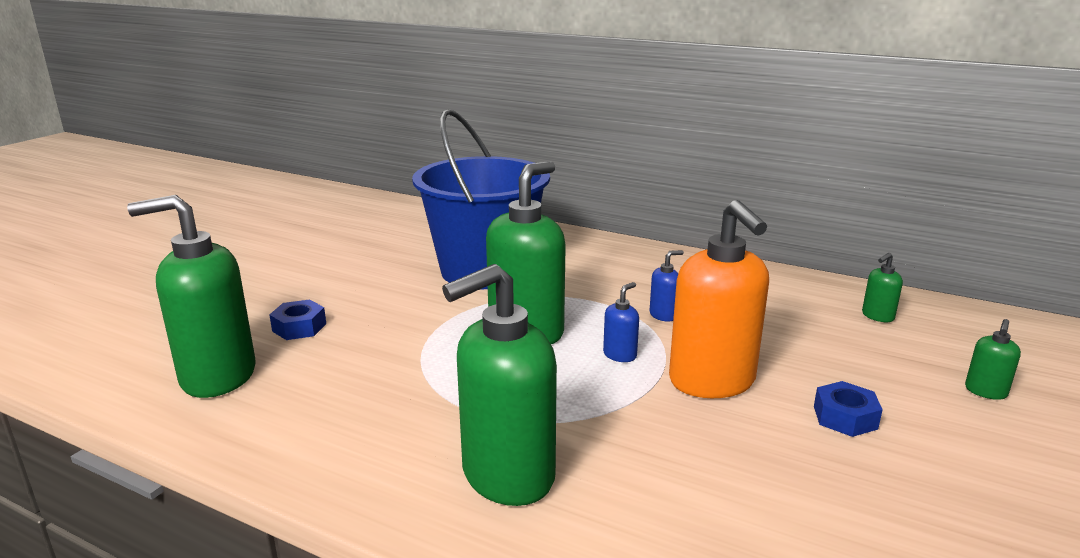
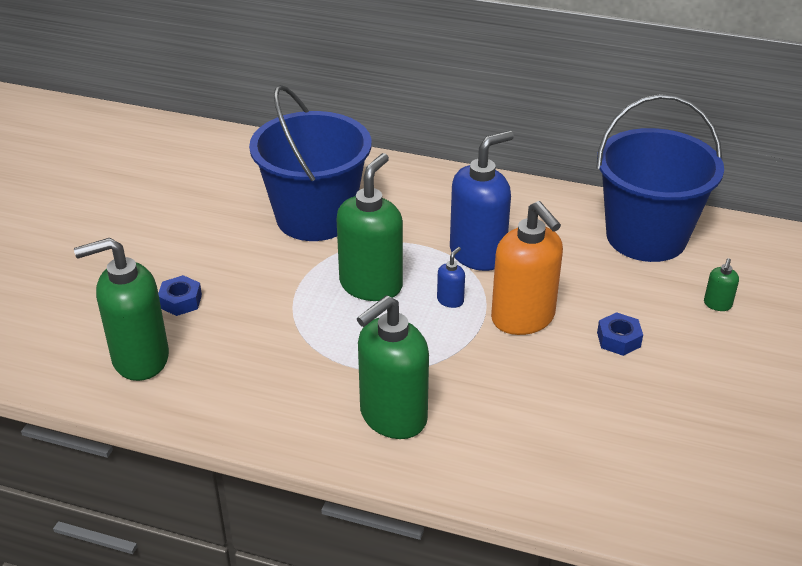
camera: 10 degrees left, 15 degrees up
(663, 315) = (478, 254): blue soap dispenser -> blue soap dispenser, size x2.37
(877, 316) = (646, 237): green soap dispenser -> blue bucket

